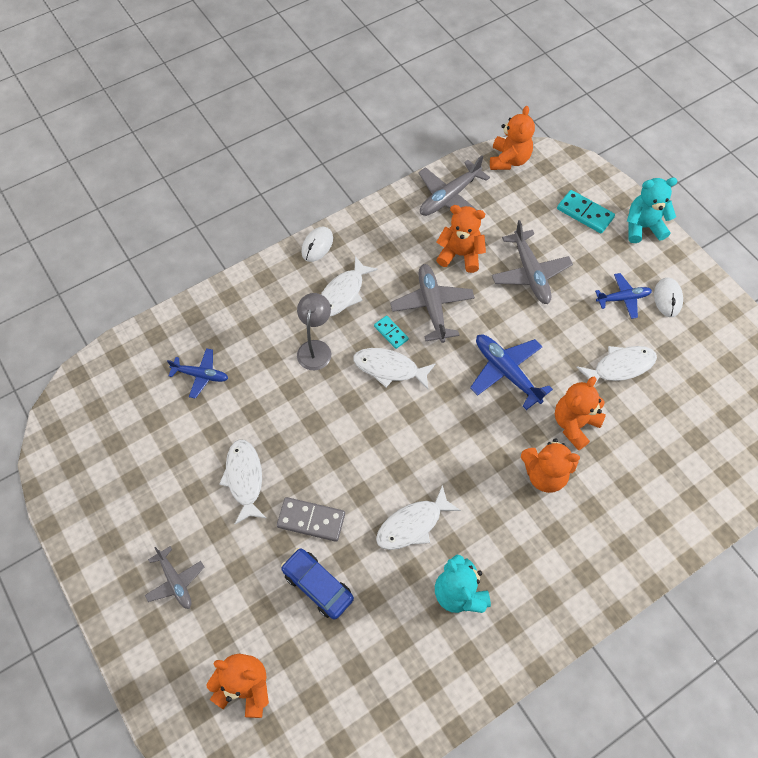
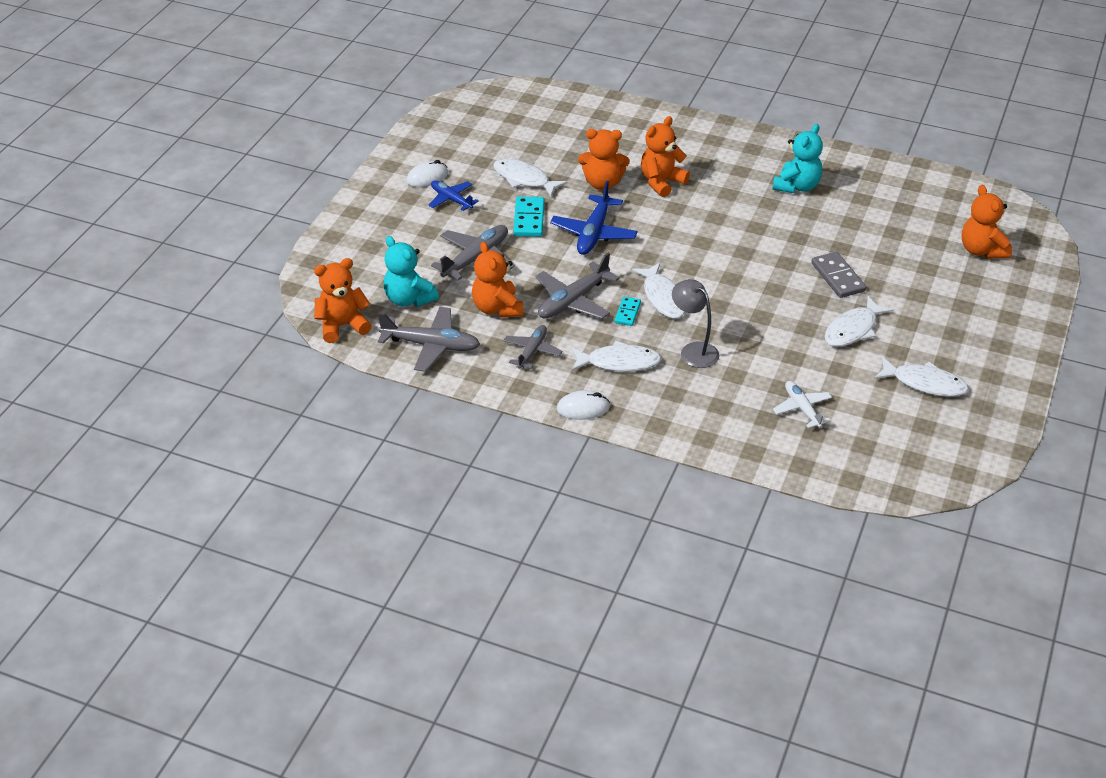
camera: 125 degrees left, 20 degrees down
(175, 581) = (969, 322): grey plane -> grey plane (532, 351)
(201, 375) = (802, 408): blue plane -> white plane
(315, 348) = (693, 350): grey lamp -> grey lamp turned 75 degrees clockwise
(318, 585) = (877, 251): blue car -> none
(413, 524) = (777, 227): white fish -> white fish (924, 383)
(544, 474) = (661, 182): orange teddy bear -> orange teddy bear turned 105 degrees counterclockwise
(585, 213) = (370, 252): turquoise domino -> turquoise domino (529, 219)
(642, 227) = (356, 214): turquoise teddy bear -> turquoise teddy bear (409, 299)

